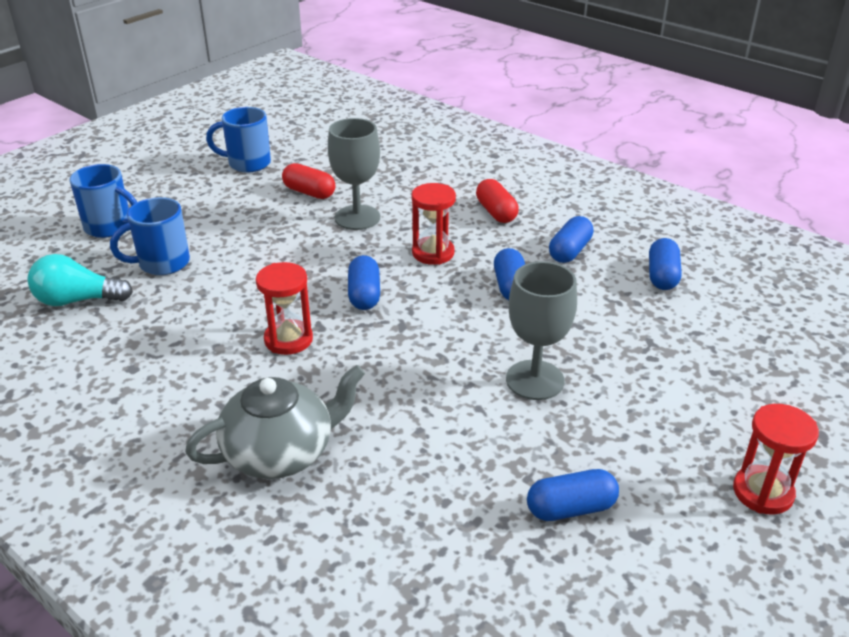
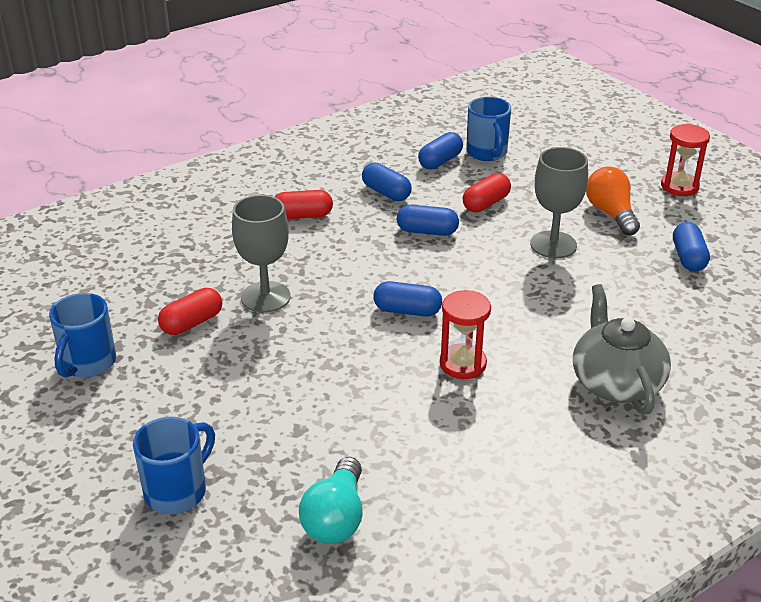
camera: 75 degrees left, 0 degrees up
(162, 263) = (287, 446): blue mug -> blue mug (487, 153)
(433, 253) = (355, 262): red hourglass -> none
(593, 319) = (486, 203): none -> red capsule
(638, 424) = (611, 213): none -> orange light bulb
(662, 276) = (440, 161): blue capsule -> blue capsule turned 75 degrees counterclockwise

